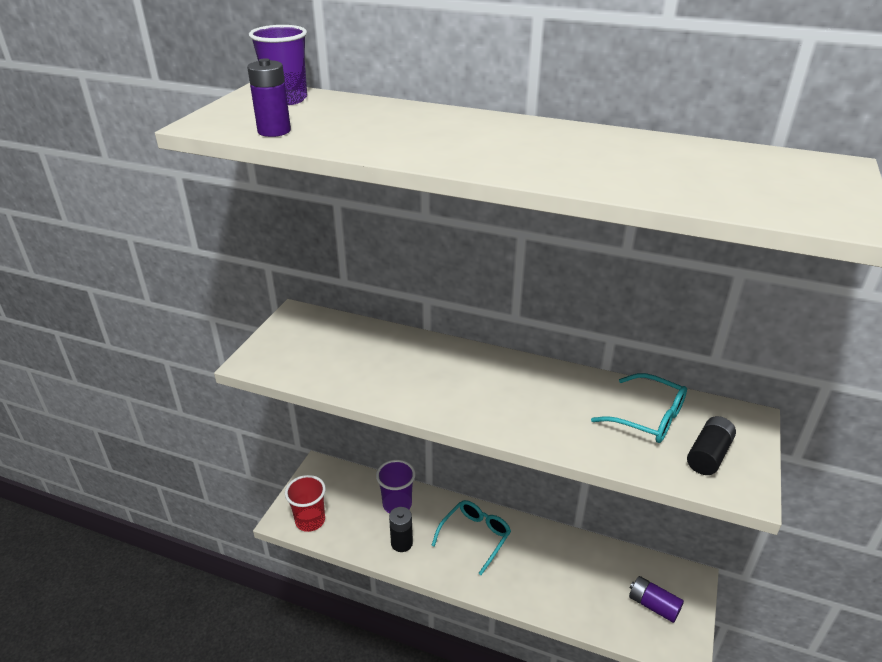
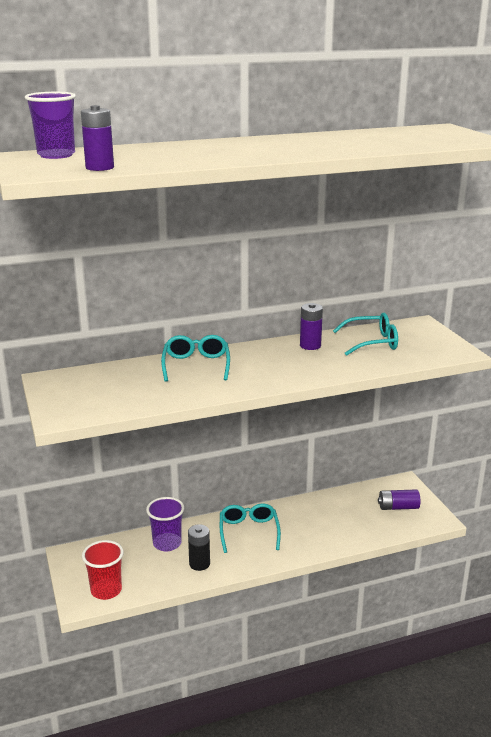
camera: 40 degrees left, 10 degrees down
(428, 358) = (196, 365): none -> turquoise glasses
(571, 388) = (310, 345): none -> purple battery
(708, 455) = (424, 345): black battery -> none

